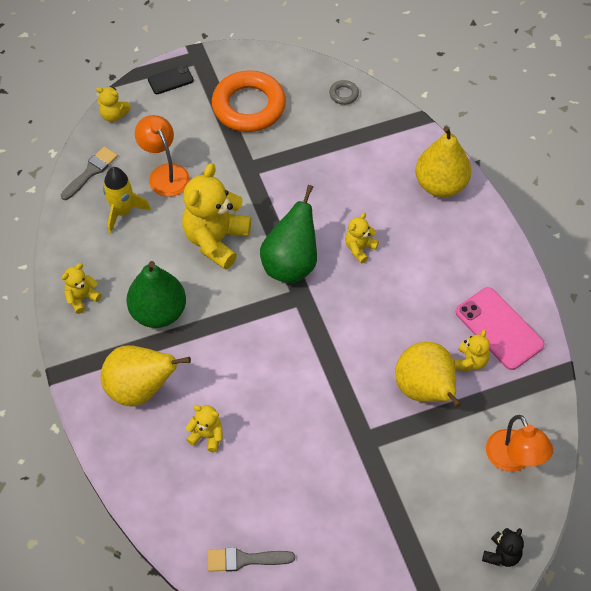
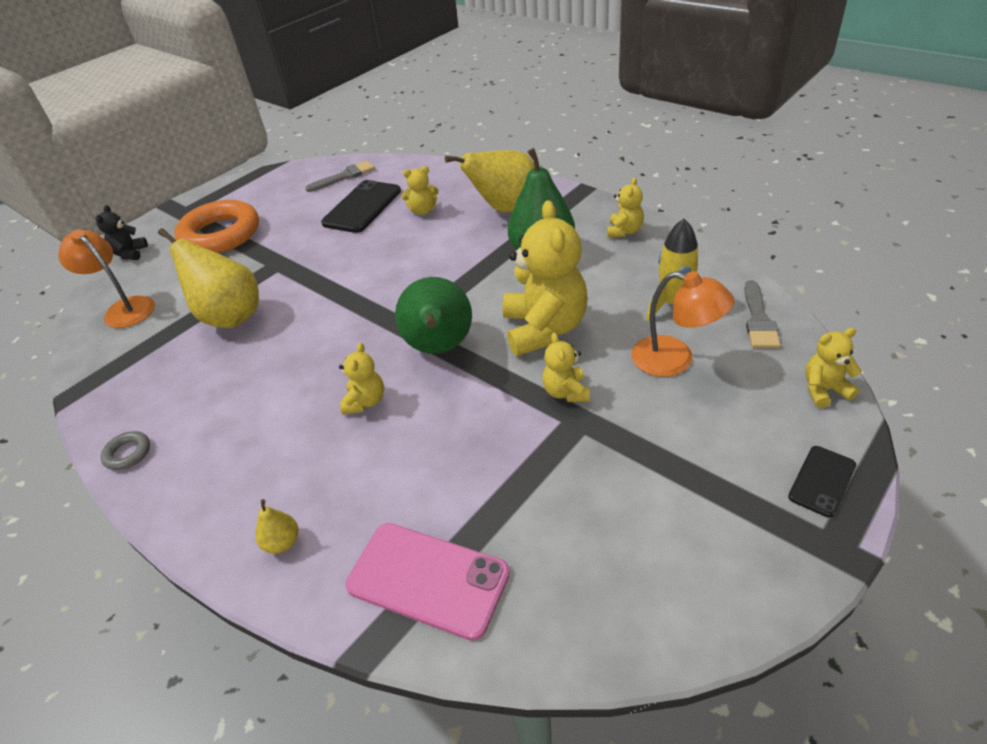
camera: 155 degrees right, 15 degrees down
(249, 106) = (665, 506): orange ring -> orange ring (220, 234)
(256, 482) = (362, 207): none -> black phone
(343, 94) = (531, 621): grey ring -> grey ring (128, 453)
(440, 185) = (282, 542): yellow pear -> yellow pear, size x0.43
(470, 361) = (185, 358): yellow teddy bear -> yellow teddy bear (566, 392)
(499, 328) = (153, 402): pink phone -> pink phone (428, 579)

